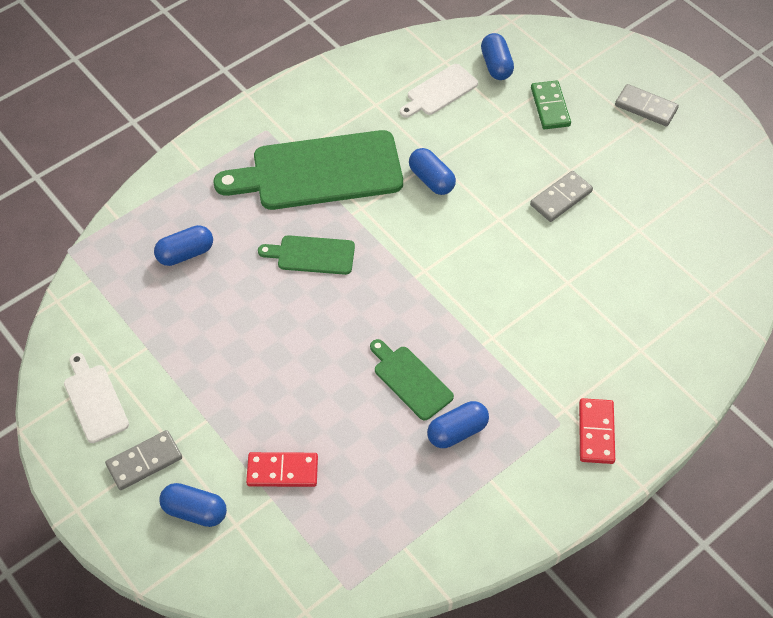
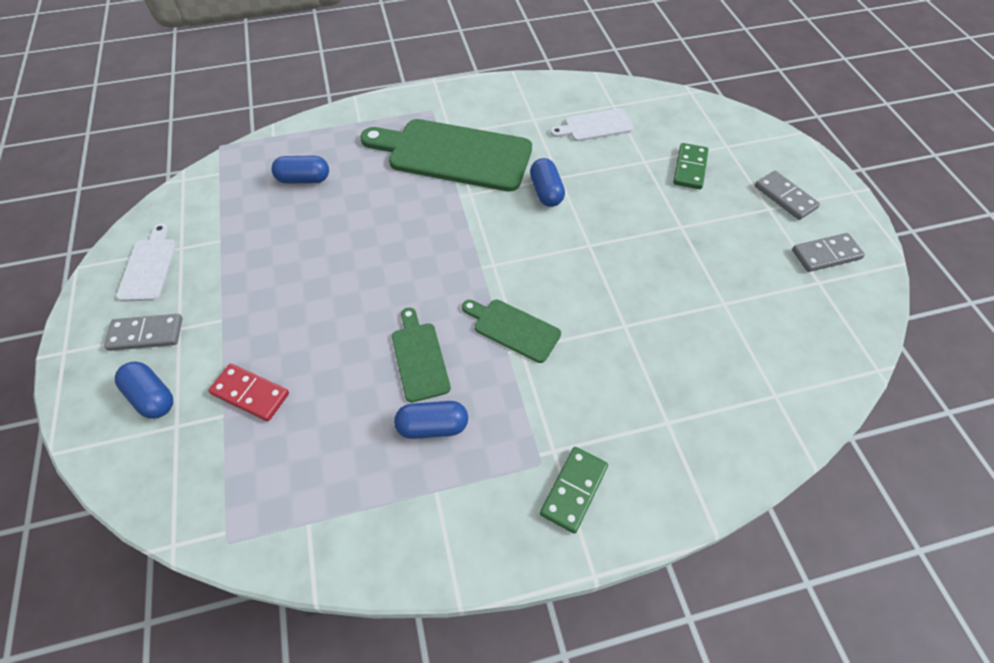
camera: 25 degrees right, 0 degrees up
(312, 255) = (404, 216): green cutting board -> green cutting board (513, 329)
(496, 65) = (657, 121): blue capsule -> none
(561, 198) = (659, 247): grey domino -> grey domino (826, 254)
(596, 432) = (574, 490): red domino -> green domino

